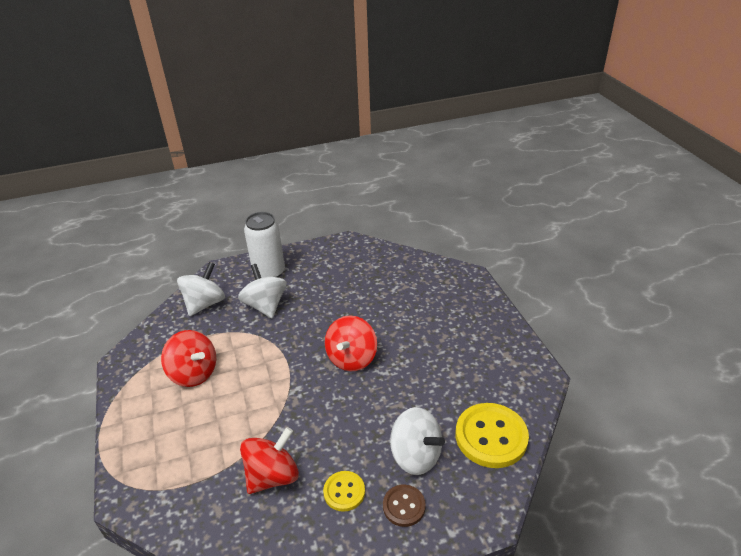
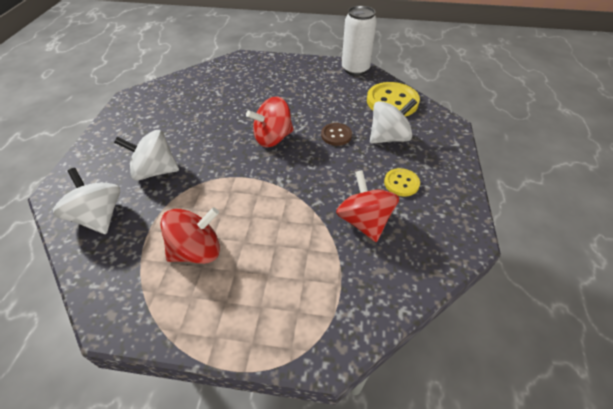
camera: 65 degrees left, 10 degrees up
(269, 273) = (110, 156): white can -> white can (355, 69)
(352, 358) = (273, 138): red spinning top -> red spinning top turned 105 degrees clockwise
(404, 506) = (427, 157): brown button -> brown button (336, 135)

